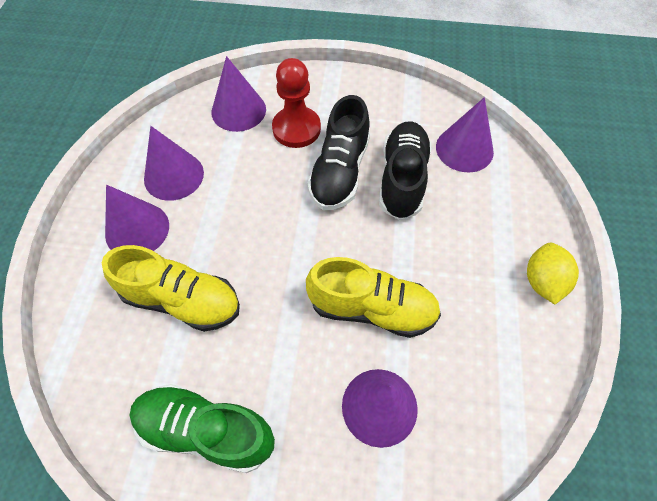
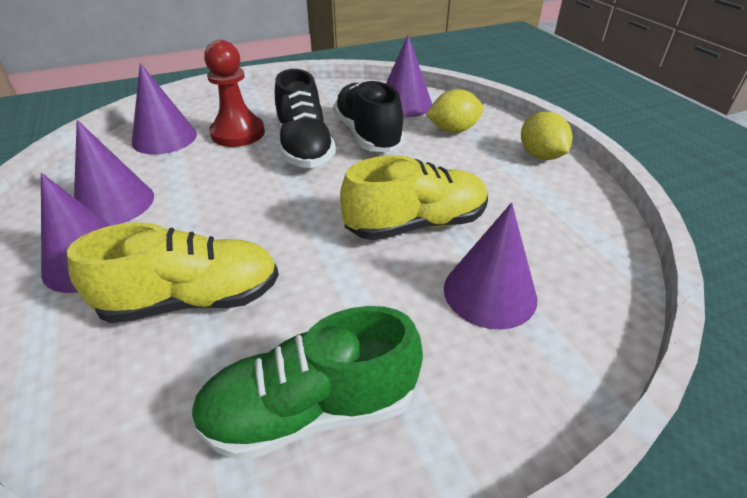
camera: 30 degrees left, 20 degrees down
(484, 208) = (453, 130): none -> yellow lemon

